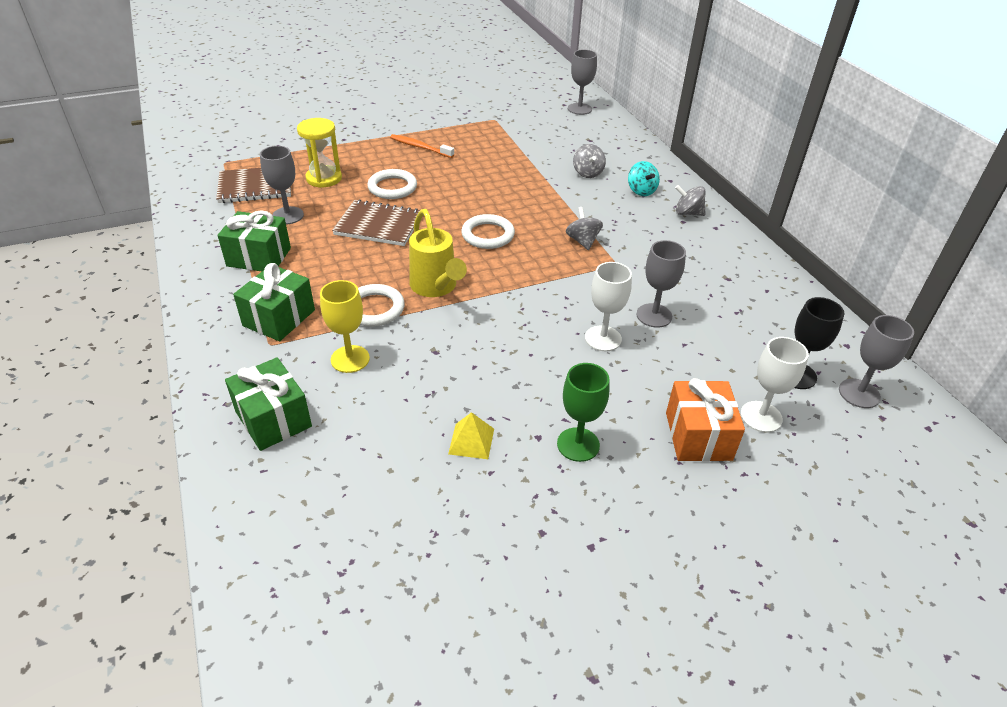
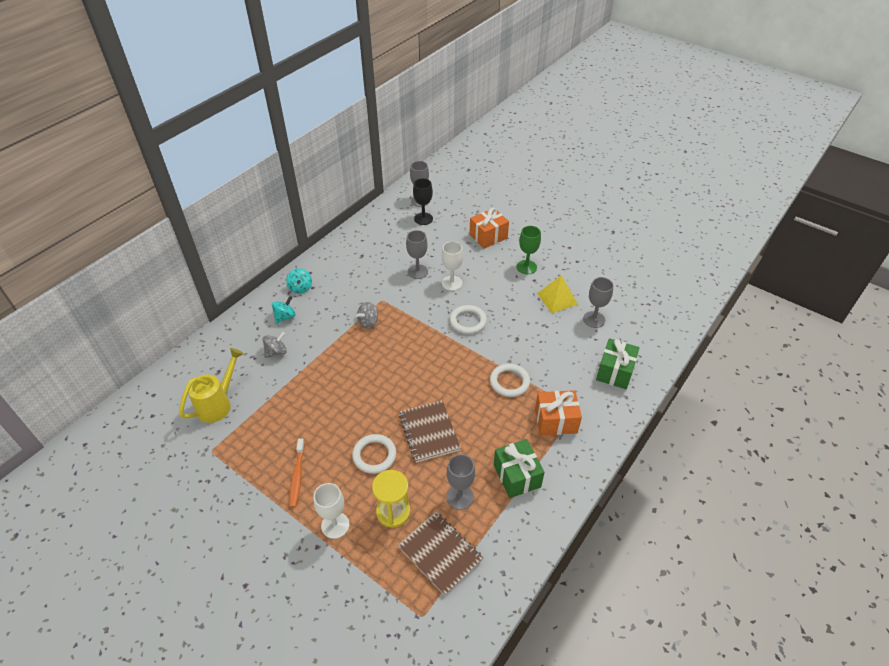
camera: 120 degrees left, 5 degrees up
(279, 318) = (555, 421): green gift -> orange gift
(350, 359) = (553, 368): yellow goblet -> none
(436, 288) = (468, 365): yellow watering can -> yellow watering can (218, 404)
(471, 441) = (557, 298): yellow pyramid -> yellow pyramid, size x1.51
(488, 235) = (396, 368): white ring -> white ring (468, 321)
(579, 109) = (157, 400): grey goblet -> grey goblet (594, 319)
(687, 213) = (300, 288): grey spinning top -> turquoise spinning top
(761, 417) = (460, 223): white goblet -> white goblet (335, 525)

